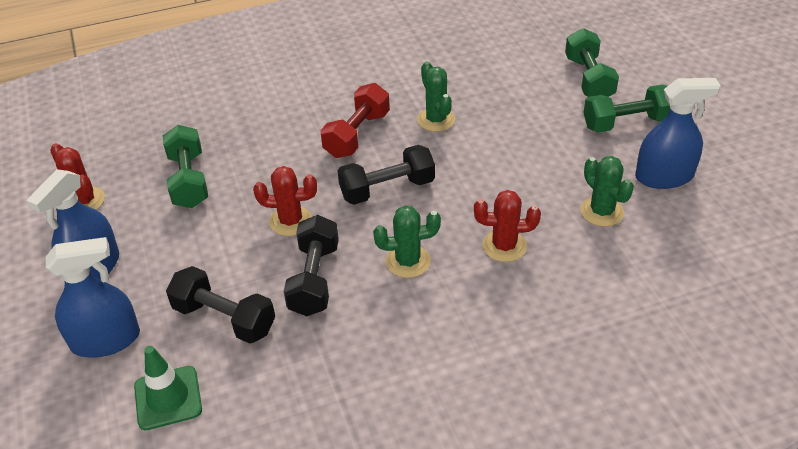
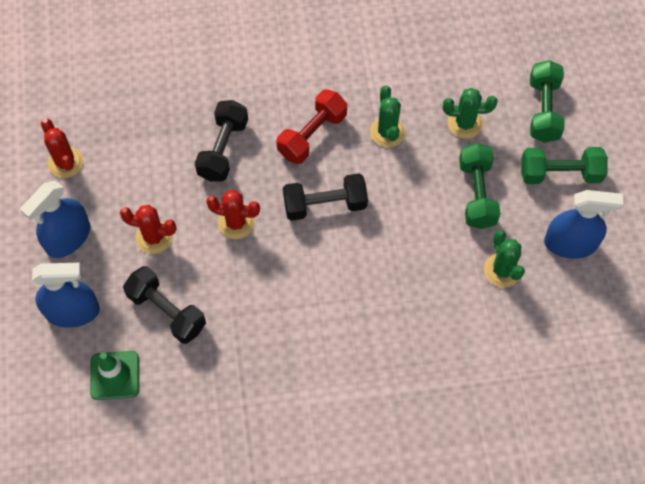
camera: 10 degrees right, 20 degrees up
(189, 180) = (156, 158): green dumbbell -> green dumbbell (477, 194)
(314, 279) = (244, 288): black dumbbell -> black dumbbell (223, 149)
(408, 261) = (324, 287): green cactus -> green cactus (465, 123)
(504, 246) = (408, 288): red cactus -> red cactus (154, 237)

